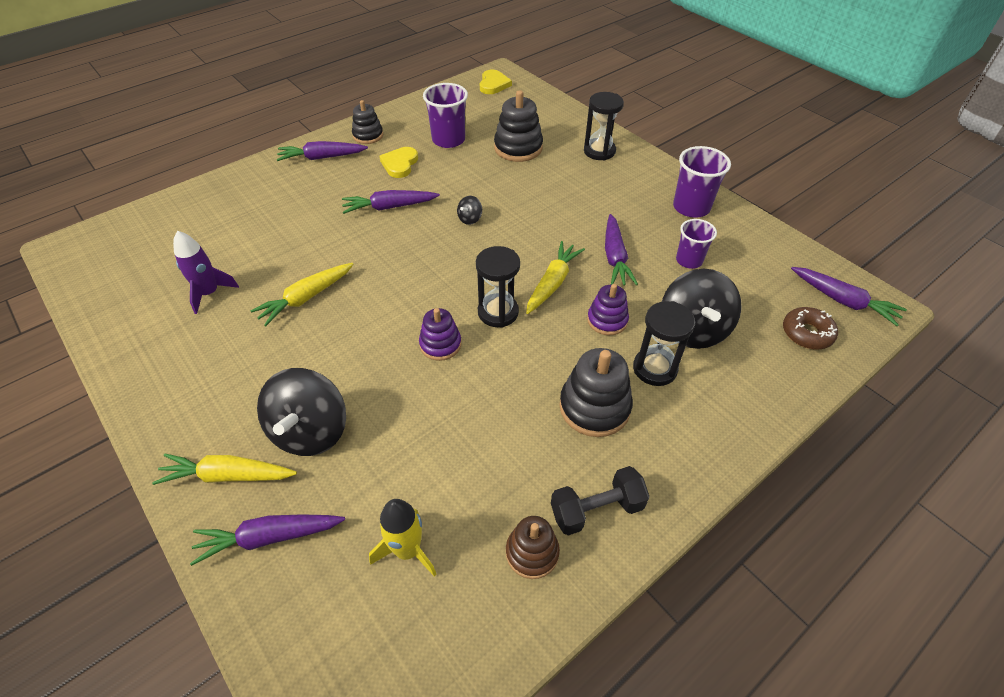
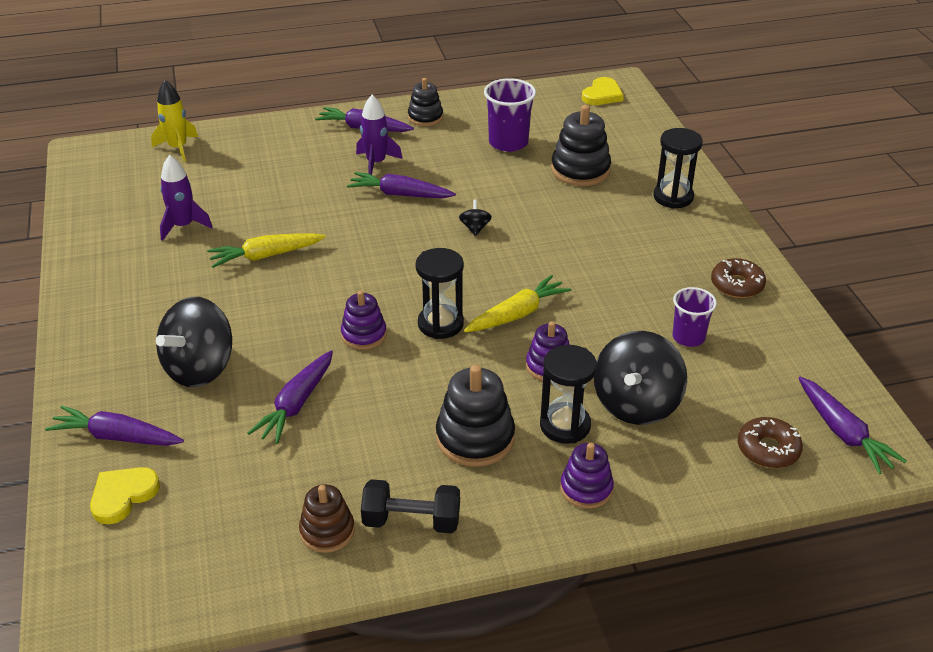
camera: 25 degrees right, 10 degrees down
(228, 476) = (112, 379): yellow carrot -> none
(351, 185) = (376, 163): none -> purple rocket
(400, 164) = (439, 154): yellow heart -> yellow heart (123, 495)
(407, 550) = (221, 488): yellow rocket -> yellow rocket (178, 148)
(470, 219) = (475, 228): black spinning top -> black spinning top turned 120 degrees clockwise
(615, 257) = (605, 309): purple carrot -> purple carrot (296, 404)
(691, 207) = (737, 285): purple cup -> brown donut
(709, 419) = (586, 489): none -> purple stacking toy

